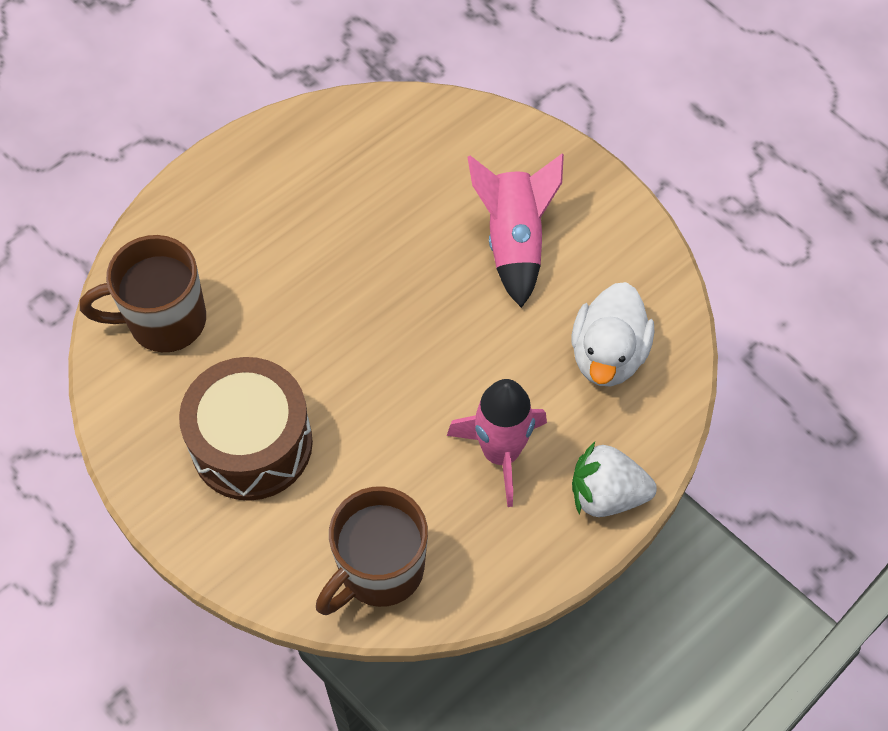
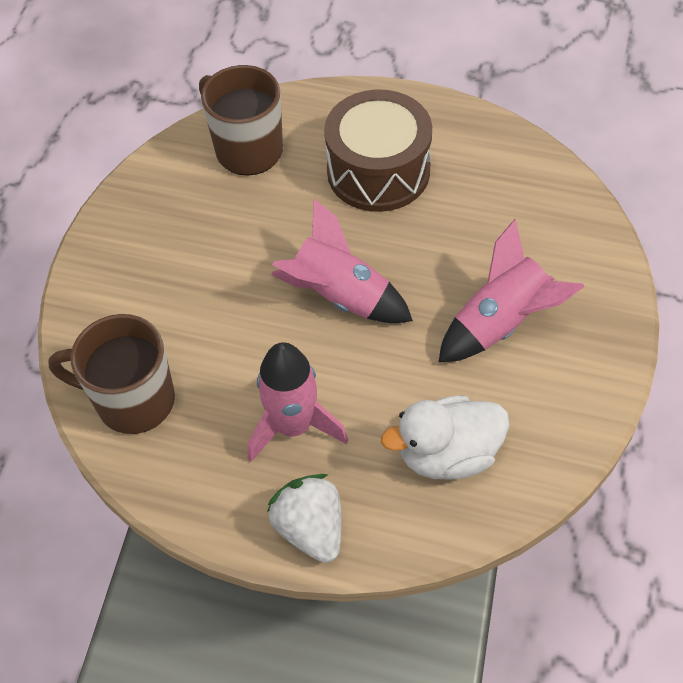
camera: 60 degrees right, 5 degrees down
(252, 444) = (185, 258): brown drum -> brown drum (378, 171)
(395, 342) = (339, 296): none -> pink rocket

